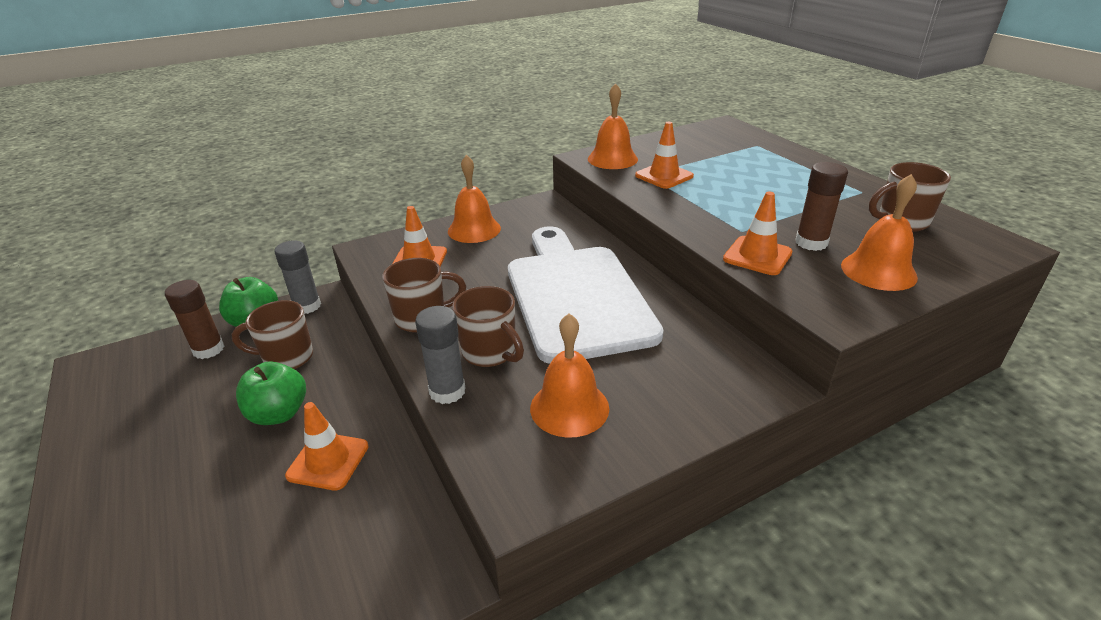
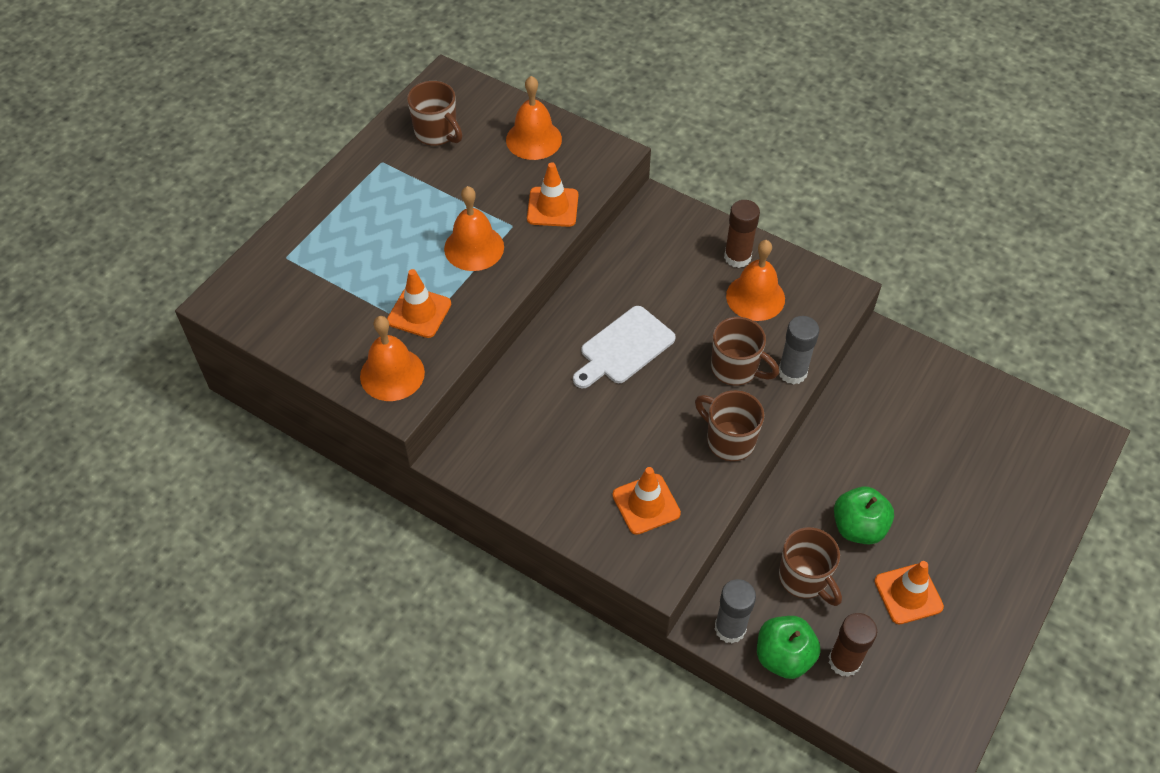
camera: 120 degrees left, 20 degrees up
(328, 461) = (867, 457): orange traffic cone -> orange traffic cone (908, 594)
(474, 229) = (556, 491): orange bell -> orange bell (474, 247)
(490, 353) = (736, 369): brown mug -> brown mug turned 105 degrees clockwise
(575, 296) = (624, 348): white cutting board -> white cutting board, size x0.52
(811, 243) = (509, 180): brown glue stick -> brown glue stick (737, 257)

